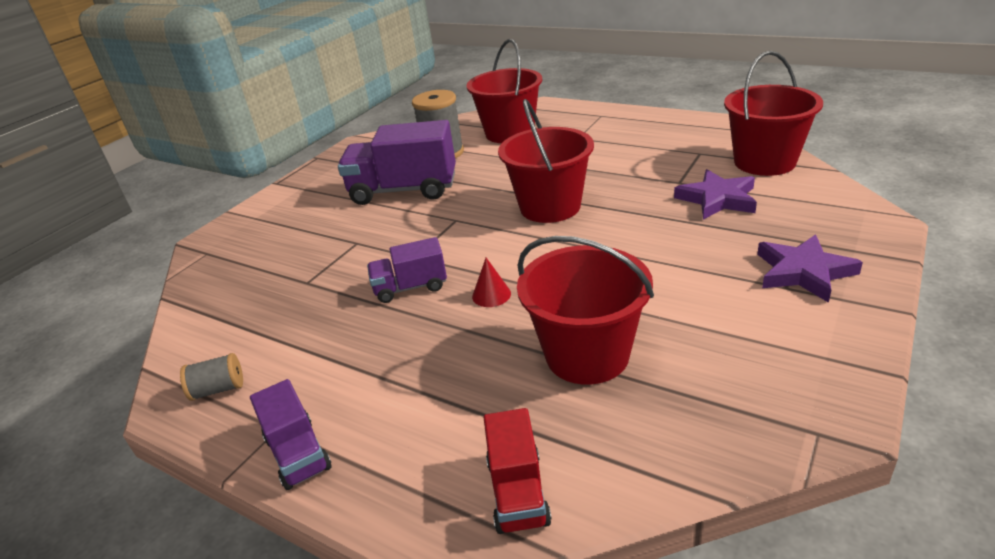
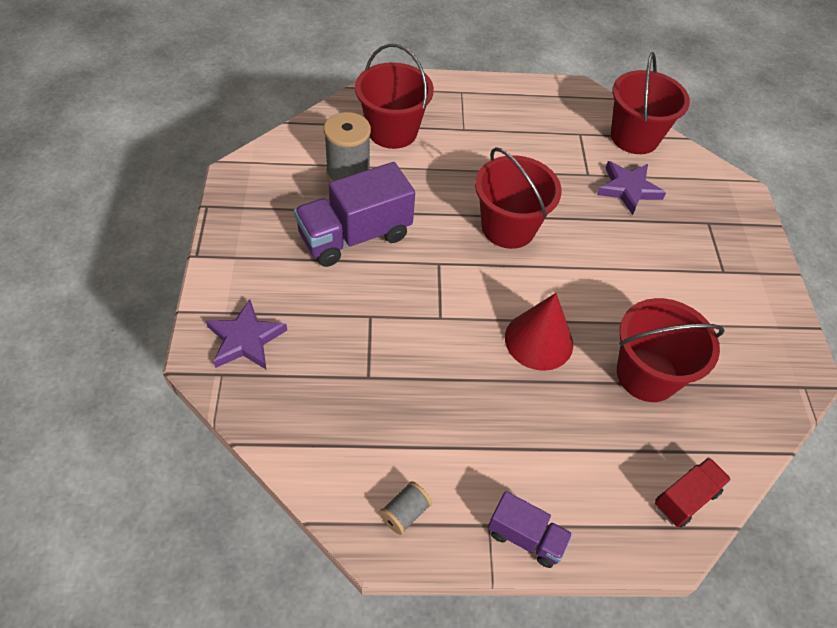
camera: 40 degrees left, 20 degrees up
(410, 287) = (468, 353): purple truck -> none
(491, 295) = (539, 340): red cone -> red cone, size x2.11
(518, 492) = (685, 498): red truck -> red truck turned 90 degrees counterclockwise
(803, 272) = (726, 254): purple star -> purple star (246, 339)

